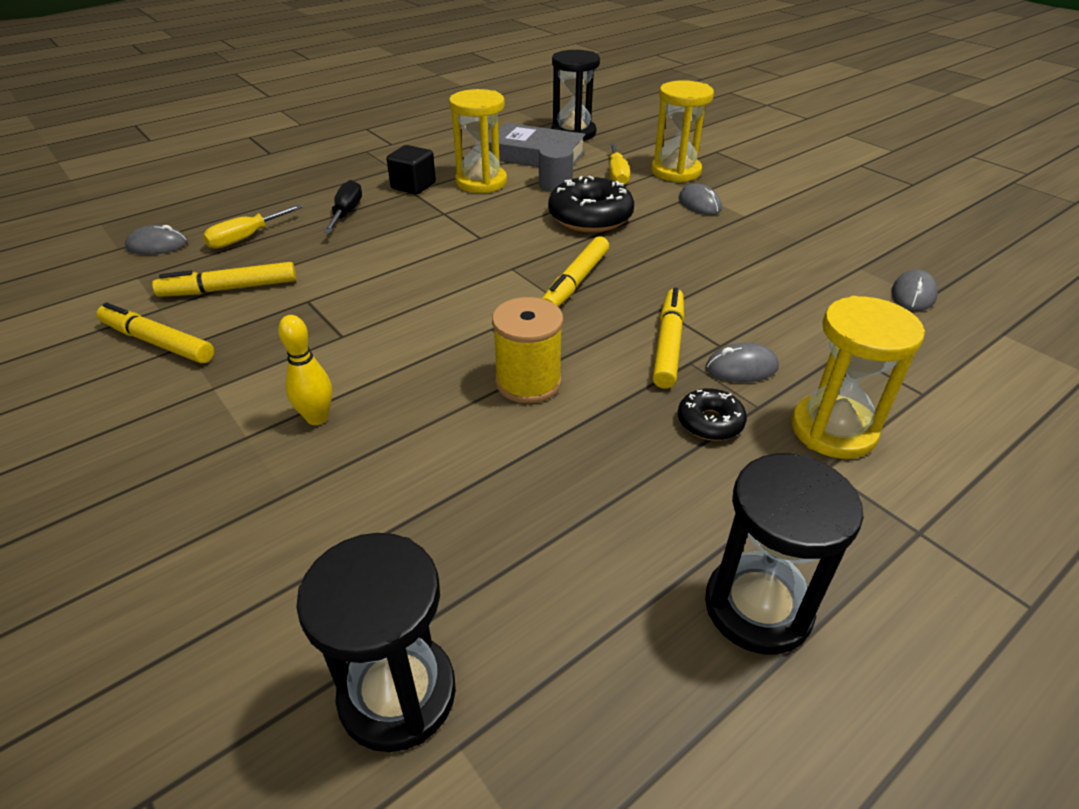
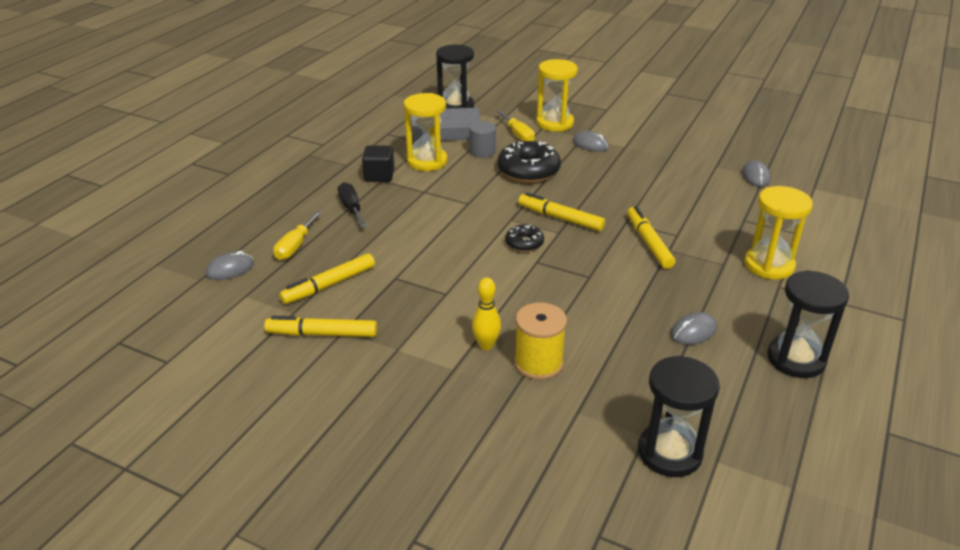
camera: 25 degrees left, 5 degrees down
(528, 382) = (590, 287): yellow spool -> yellow spool (538, 363)
(575, 282) = (560, 218): yellow marker -> yellow marker turned 120 degrees clockwise
(710, 422) = (706, 280): black donut -> black donut (524, 243)
(741, 368) = (698, 245): grey mouse -> grey mouse (693, 331)

